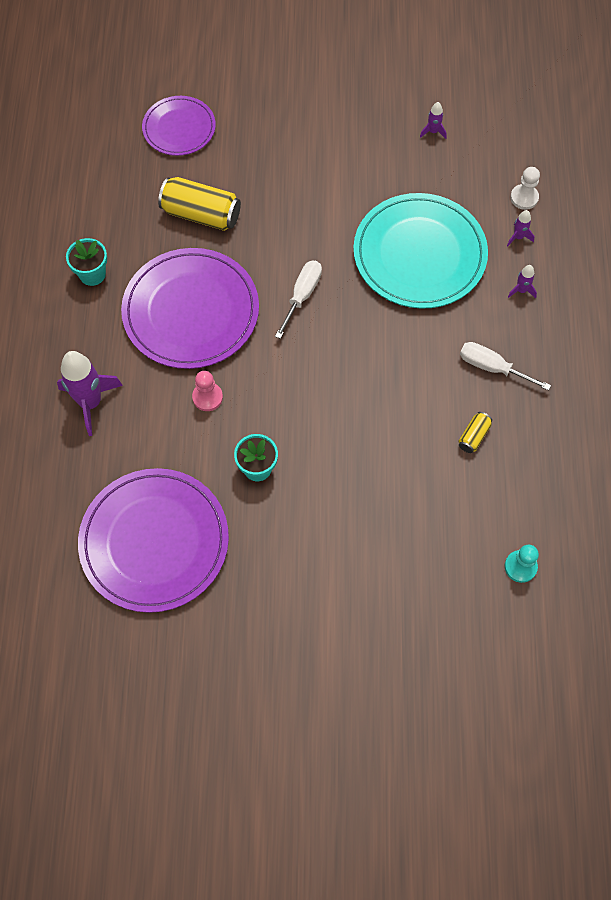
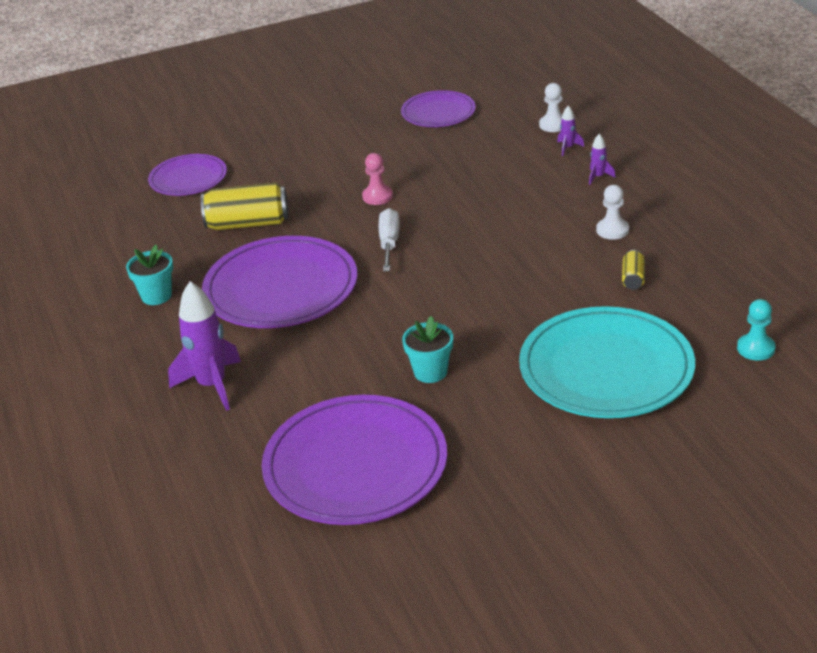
camera: 20 degrees left, 30 degrees down
(207, 397) = (340, 340): pink pawn -> pink pawn (377, 196)
(419, 254) = (484, 184): turquoise plate -> turquoise plate (606, 368)
(433, 132) = (438, 112): purple rocket -> purple plate
(492, 367) = (612, 230): white screwdriver -> white pawn

